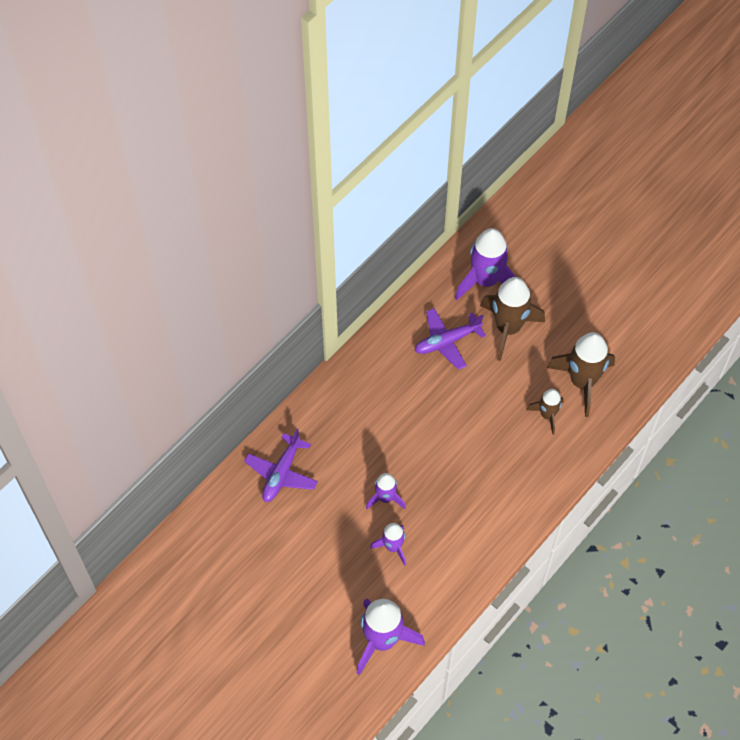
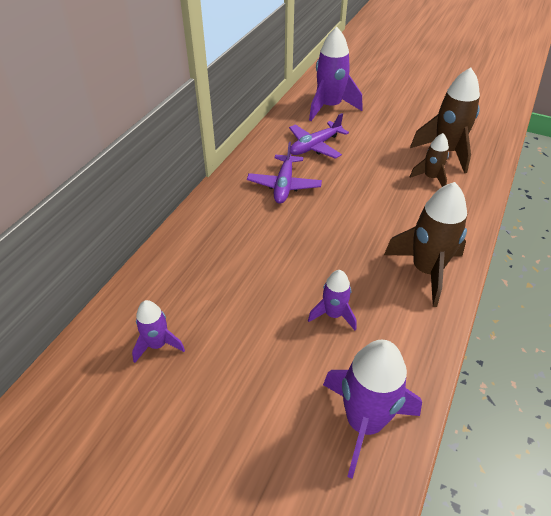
camera: 15 degrees left, 15 degrees down
(281, 473) = (185, 271): purple plane -> purple plane (284, 185)
(385, 498) = (307, 271): purple rocket -> purple rocket (158, 344)
(508, 328) = (363, 130): brown rocket -> brown rocket (426, 270)

